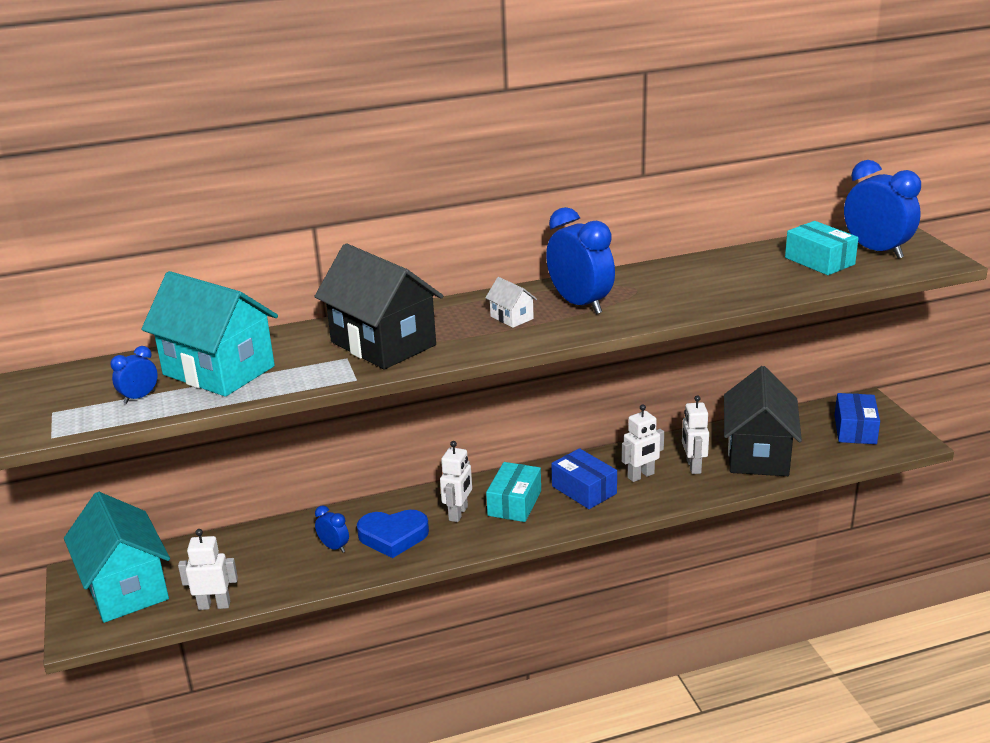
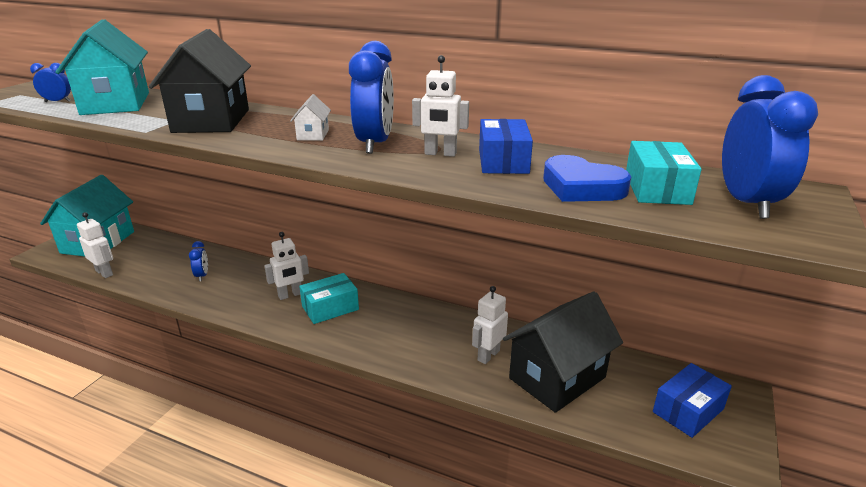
camera: 40 degrees right, 0 degrees up
(393, 536) = (236, 287): blue heart -> blue heart (581, 187)
(584, 490) = (385, 325): blue box -> blue box (503, 161)
(641, 476) = (438, 339): white robot -> white robot (440, 154)

